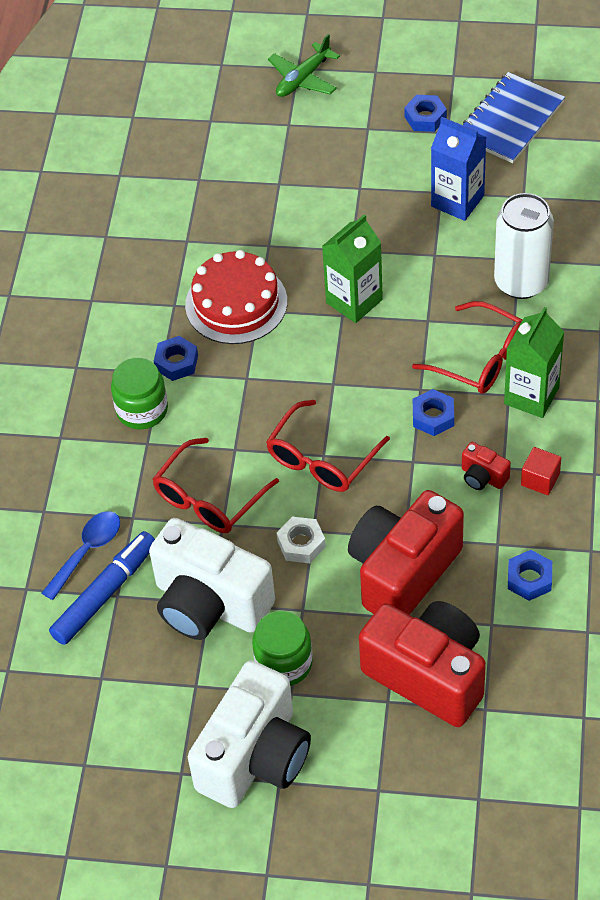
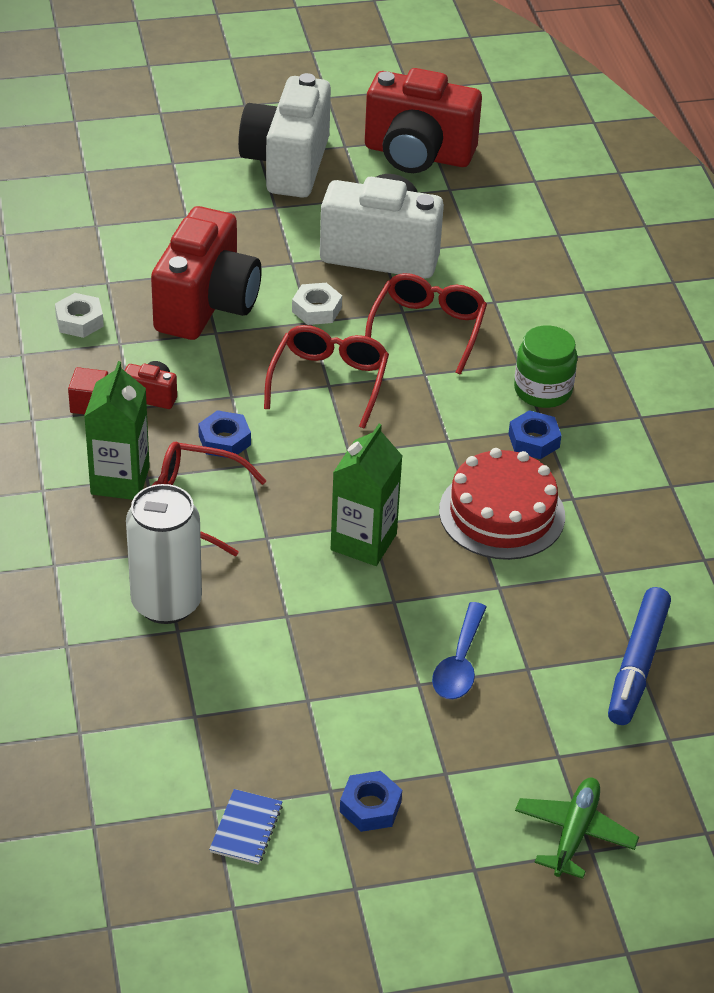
camera: 155 degrees right, 10 degrees down
(87, 551) = (521, 269): blue spoon -> blue spoon (459, 663)
(105, 593) = (483, 243): blue marker -> blue marker (637, 664)
(284, 663) = (291, 224): green jar -> none
(428, 675) = (155, 238): red camera -> red camera (418, 154)
(457, 201) = (281, 691): blue carton -> none
(510, 120) = (246, 828): blue notebook -> blue notebook, size x0.51
(529, 579) = (79, 321): blue nut -> white nut

